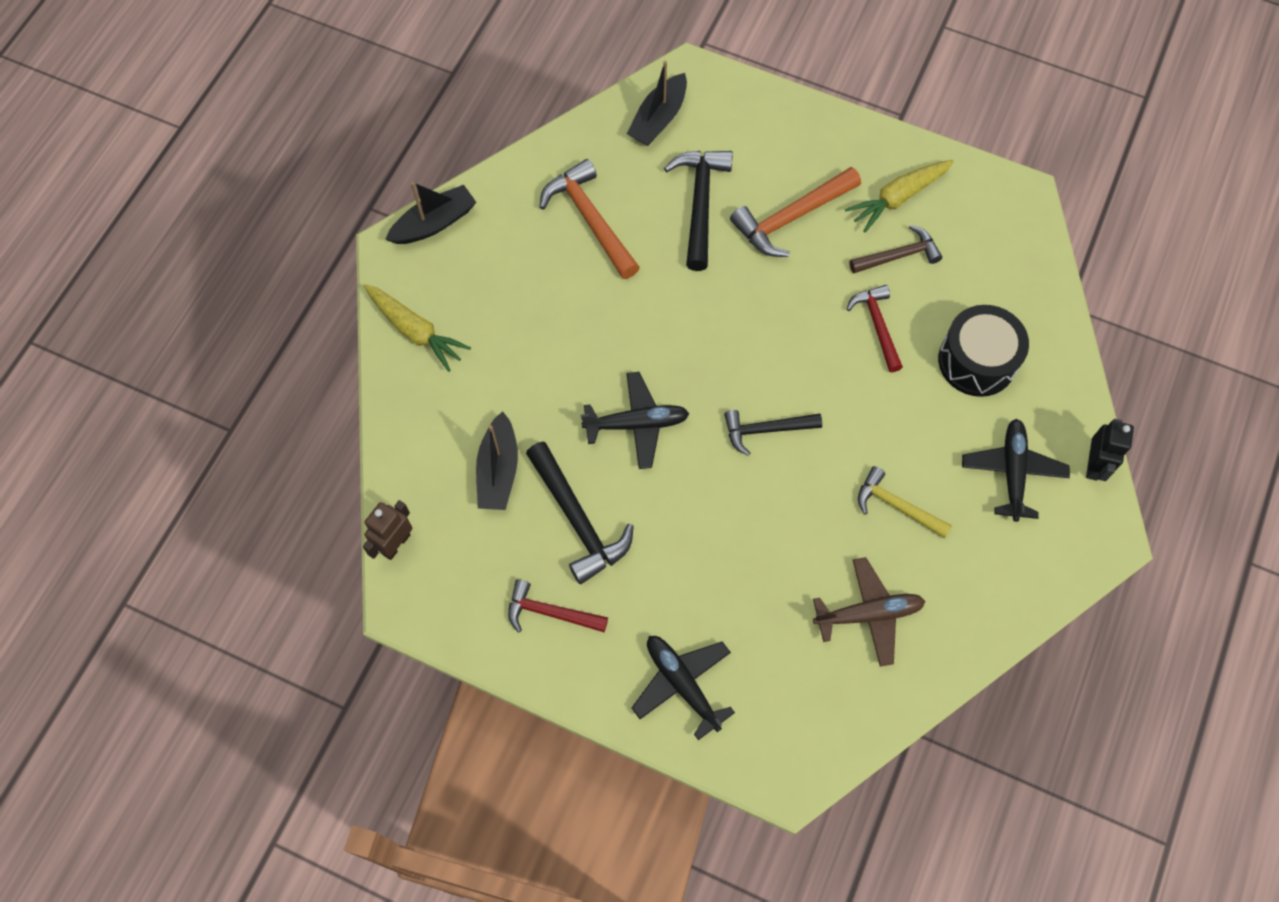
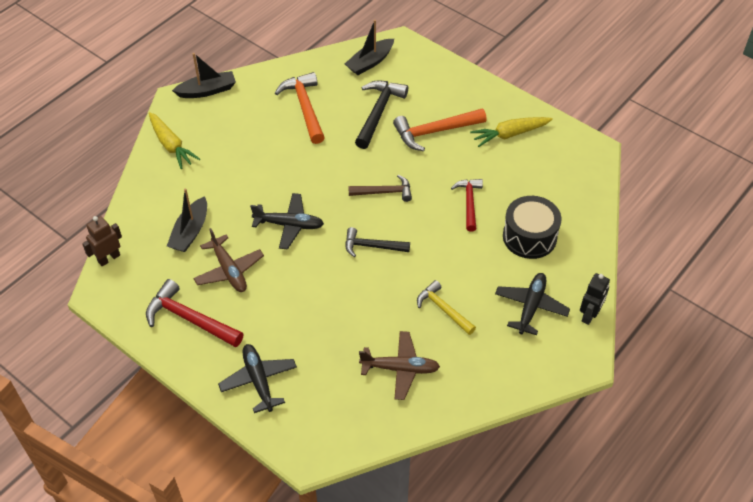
camera: 15 degrees right, 15 degrees down
(550, 612) = (190, 319): red hammer -> red hammer, size x1.52
(577, 520) = (229, 270): black hammer -> brown plane
(898, 256) = (498, 166): brown hammer -> brown hammer (384, 192)

